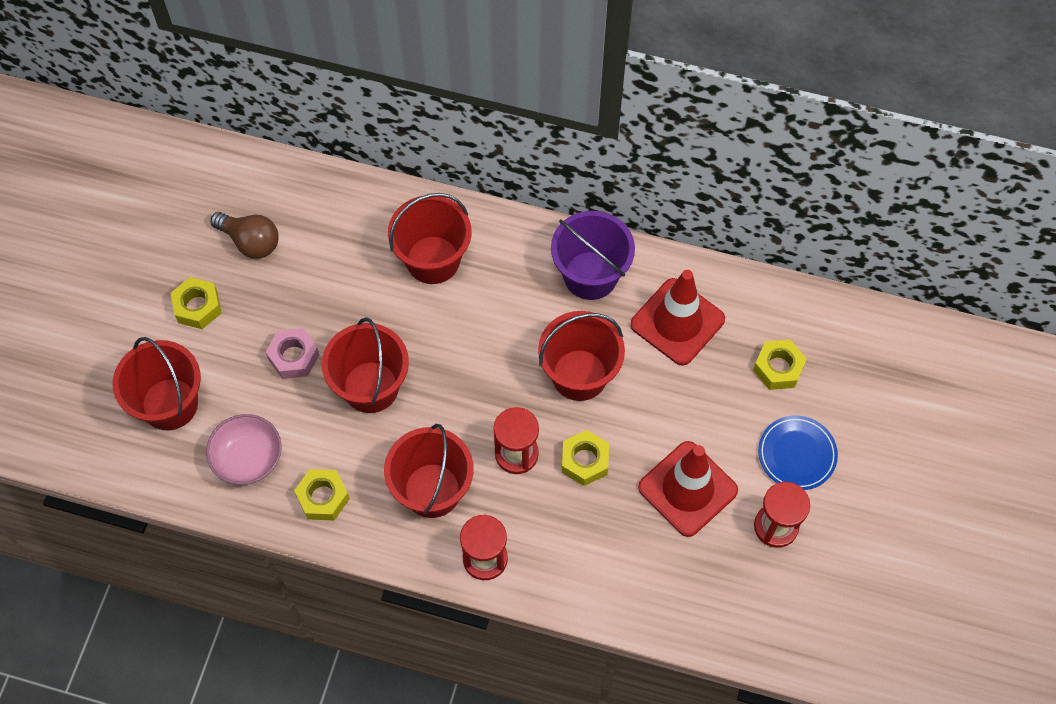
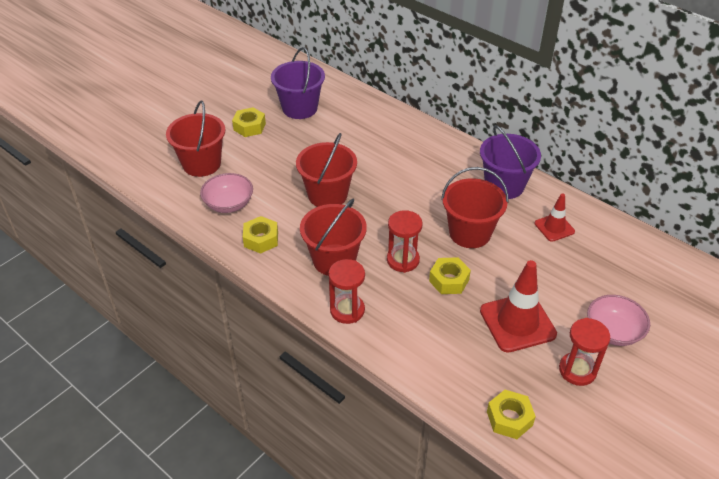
camera: 25 degrees right, 20 degrees down
(250, 241) = (300, 108): brown light bulb -> purple bucket
(294, 357) = (289, 166): pink nut -> none
(433, 260) = (404, 148): red bucket -> none
(677, 322) = (554, 227): red traffic cone -> red traffic cone, size x0.57
(778, 368) = (619, 276): yellow nut -> yellow nut (509, 418)
(797, 454) = (613, 331): blue plate -> pink bowl

